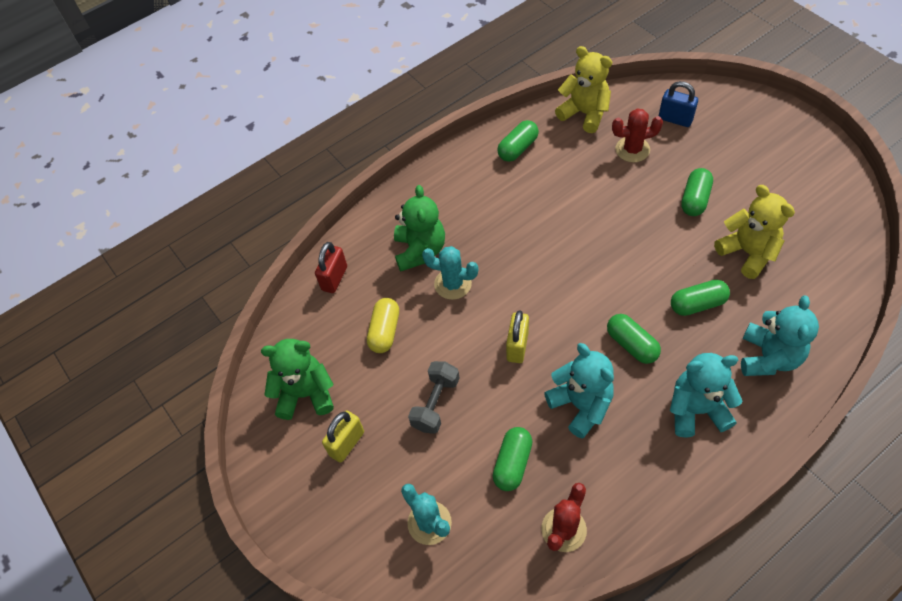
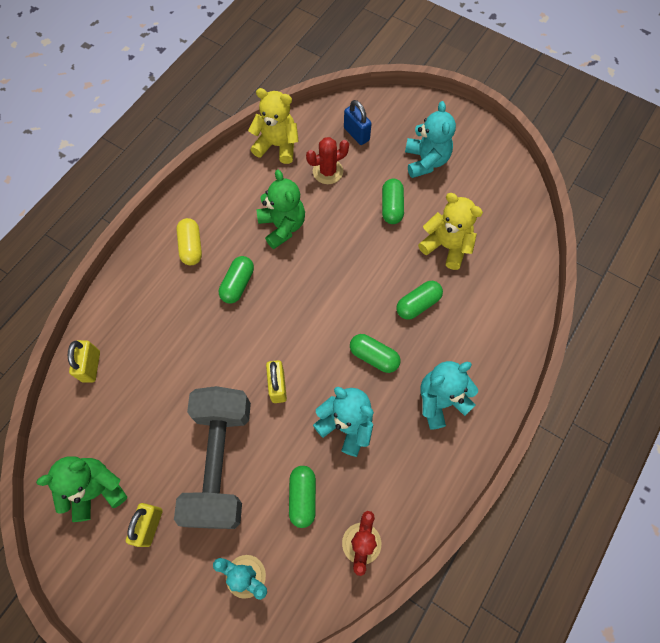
camera: 25 degrees left, 10 degrees up
(334, 278) = (91, 366): red padlock -> yellow padlock
(385, 331) = (154, 406): yellow capsule -> yellow capsule (191, 247)
(420, 250) = (164, 317): green teddy bear -> green teddy bear (282, 226)
(435, 403) = (220, 462): grey dumbbell -> grey dumbbell, size x2.05
(453, 284) = (204, 342): turquoise cactus -> none
(518, 148) = (227, 193): green capsule -> green capsule (238, 284)
(675, 119) = (356, 134): blue padlock -> blue padlock turned 45 degrees clockwise
(768, 357) = (485, 337): turquoise teddy bear -> turquoise teddy bear (426, 161)

